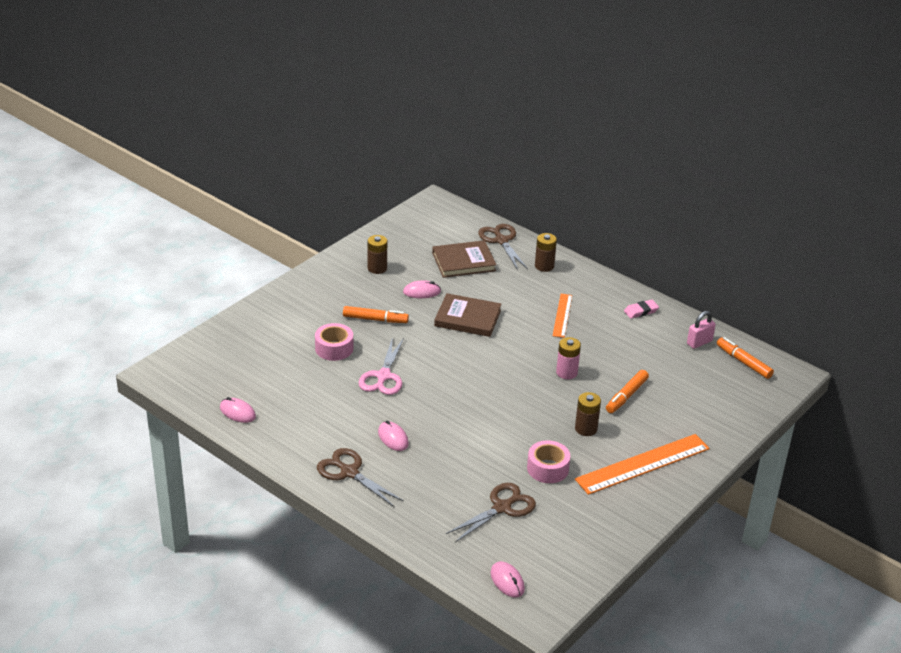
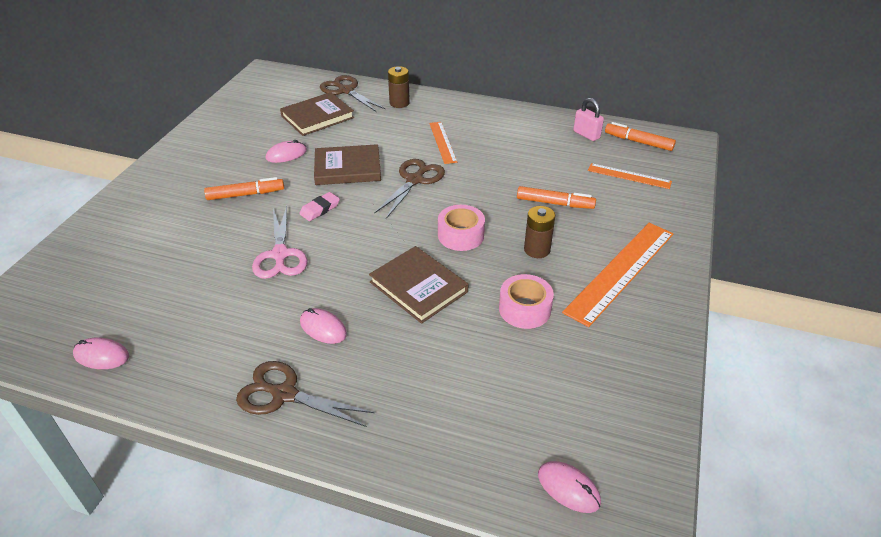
camera: 20 degrees left, 5 degrees up
(334, 348) = (208, 238): pink tape -> pink tape (461, 235)
(377, 268) = (228, 143): brown battery -> none
(476, 430) = (418, 287): none -> brown book
(502, 507) = (501, 378): brown scissors -> brown scissors (415, 180)
(566, 373) = (480, 196): pink battery -> none
(626, 396) = (555, 203): orange marker -> orange marker turned 90 degrees counterclockwise
(641, 311) = (514, 120): pink eraser -> pink eraser (320, 209)
(699, 342) = (586, 135): pink padlock -> pink padlock turned 75 degrees counterclockwise
(710, 391) = (629, 176): none -> orange ruler

